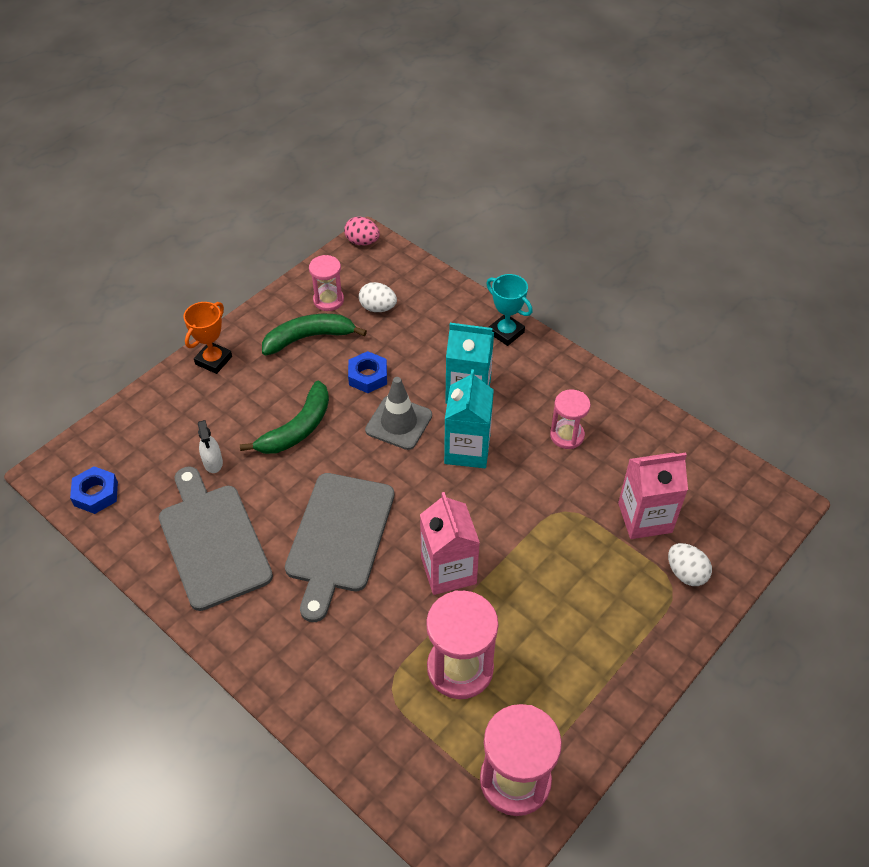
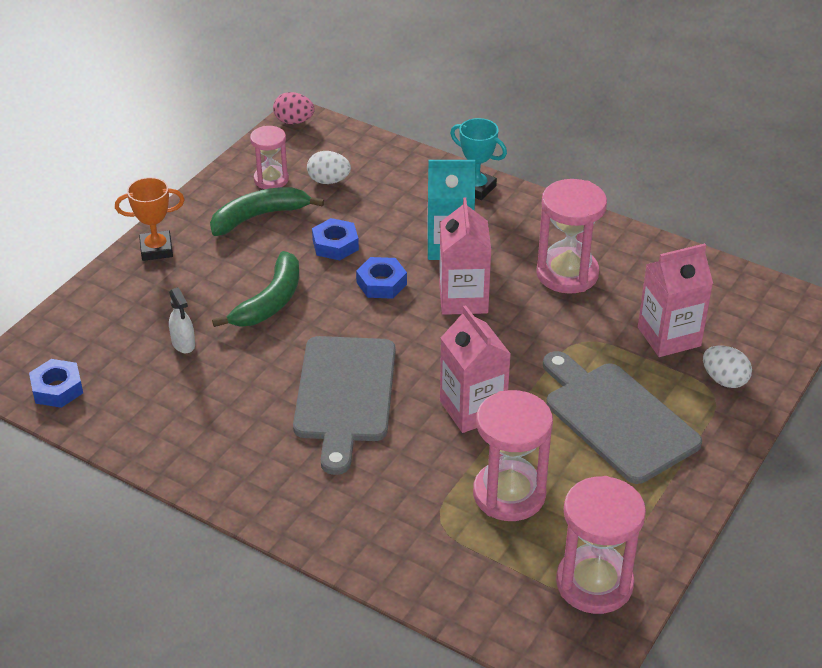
camera: 10 degrees left, 10 degrees down
(213, 360) = (156, 249): orange trophy -> orange trophy turned 60 degrees clockwise
(213, 541) = (204, 415): grey cutting board -> grey cutting board (617, 418)
(399, 423) = (381, 283): grey traffic cone -> blue nut
(467, 449) = (463, 299): turquoise carton -> pink carton
(567, 435) = (567, 274): pink hourglass -> pink hourglass, size x1.66

